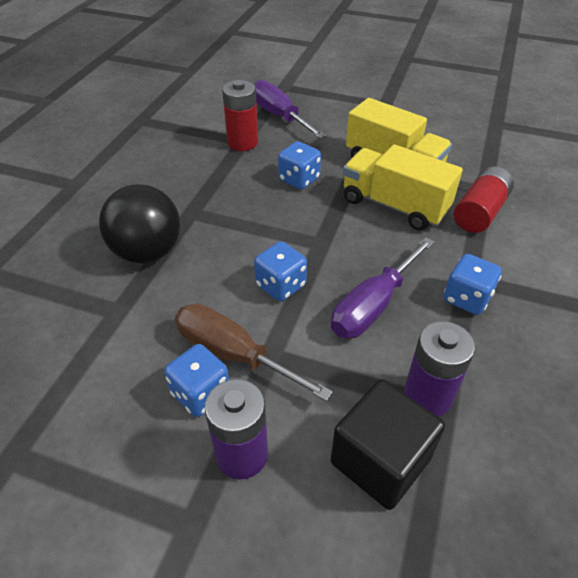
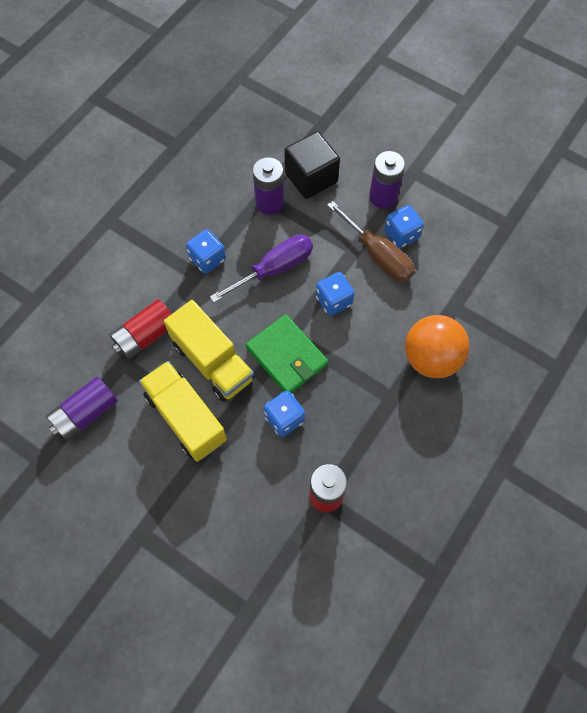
camera: 165 degrees left, 20 degrees up
(148, 252) = (431, 358): black ball -> orange ball
(279, 116) = (272, 540): purple screwdriver -> none
(317, 224) = (287, 356): none -> green wallet
(486, 152) = (86, 413): none -> purple battery

